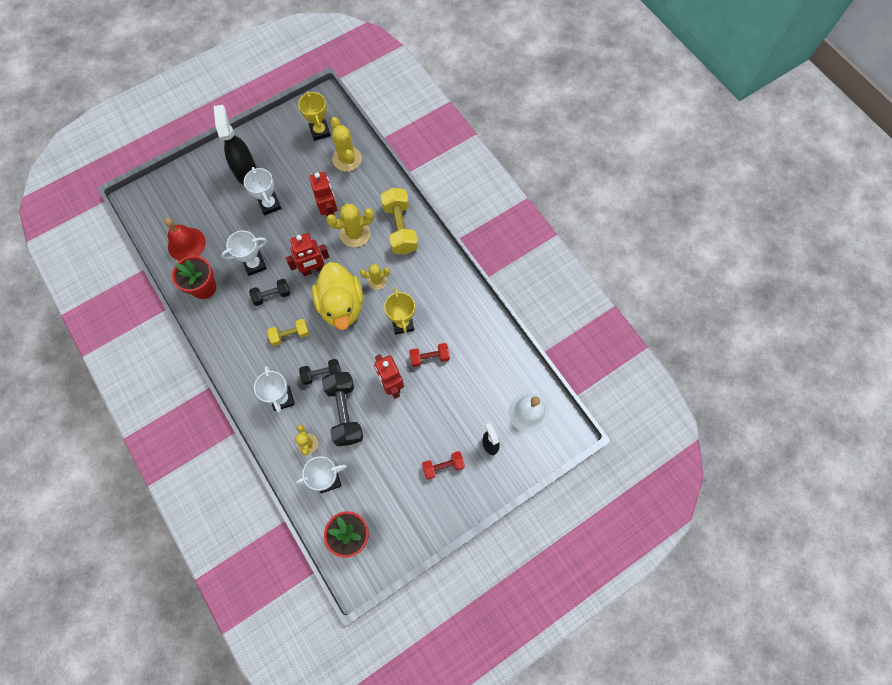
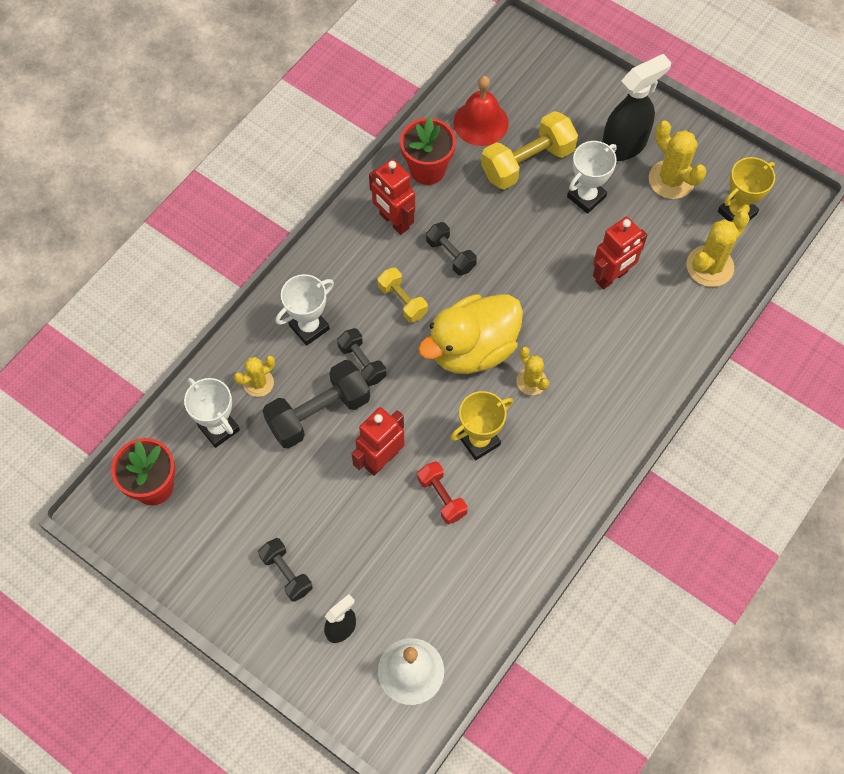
camera: 70 degrees right, 5 degrees down
(254, 264) = (487, 215): white trophy -> none
(313, 269) = (512, 291): red robot -> red robot (394, 221)
(355, 234) = (592, 324): yellow cactus -> yellow cactus (671, 180)
(400, 228) = (630, 382): yellow dumbbell -> yellow dumbbell (527, 162)
(443, 466) = (286, 573): red dumbbell -> black dumbbell

